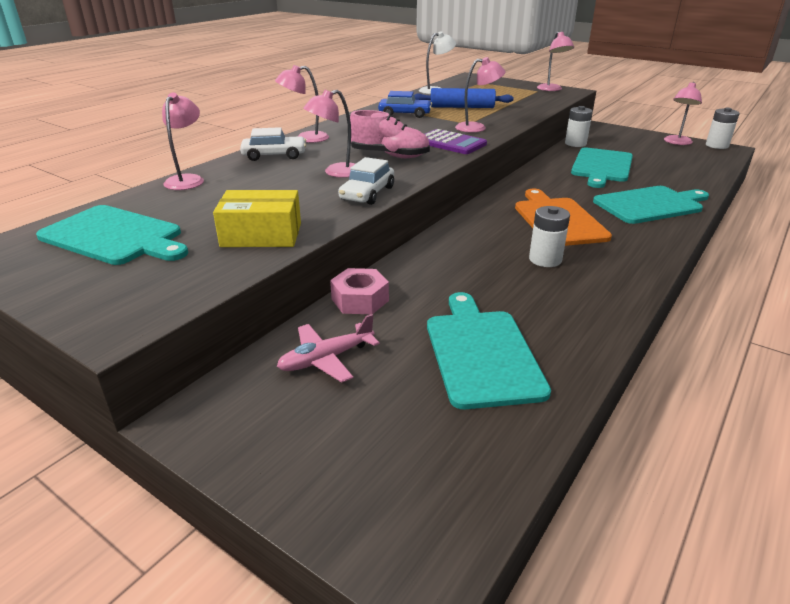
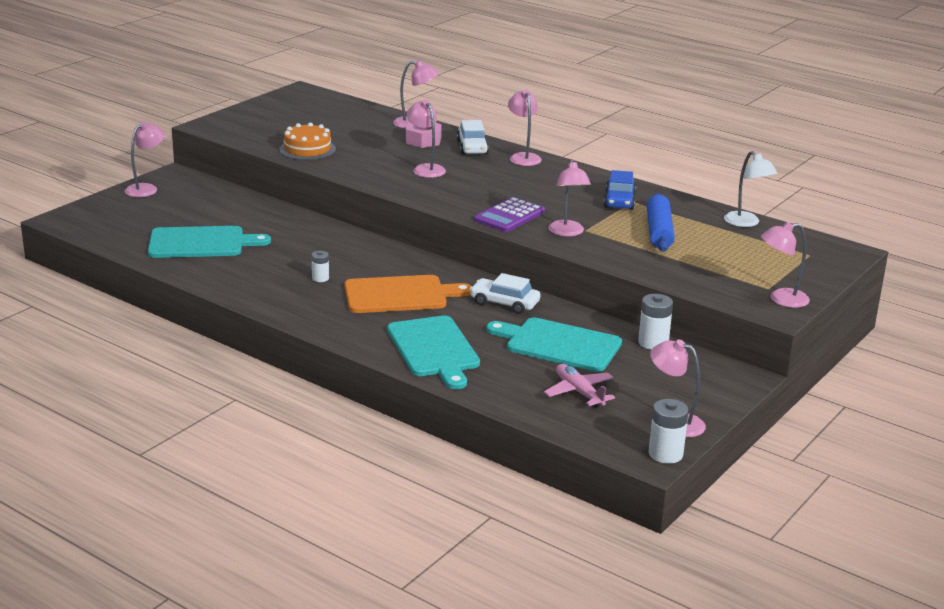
camera: 90 degrees right, 5 degrees down
(115, 236) = (316, 114): turquoise cutting board -> none
(256, 449) = (146, 188): none -> pink lamp
(261, 235) = (307, 149): yellow box -> orange cake
(326, 359) = (212, 202): pink plane -> pink plane (579, 392)
(360, 300) = (277, 211): pink nut -> pink nut (423, 140)
(367, 193) = (375, 179): white car -> white car (504, 303)
(389, 155) = (470, 189): pink shoe -> none
(545, 259) = (320, 278): white battery -> white battery, size x0.60

